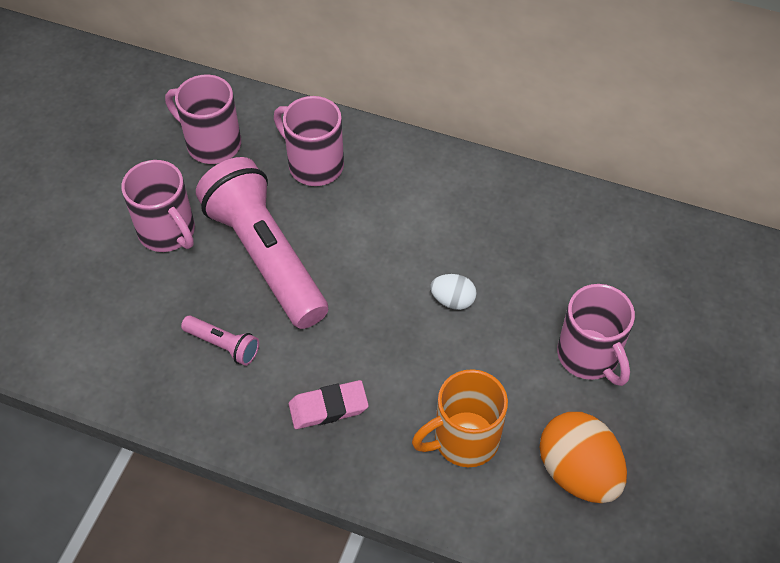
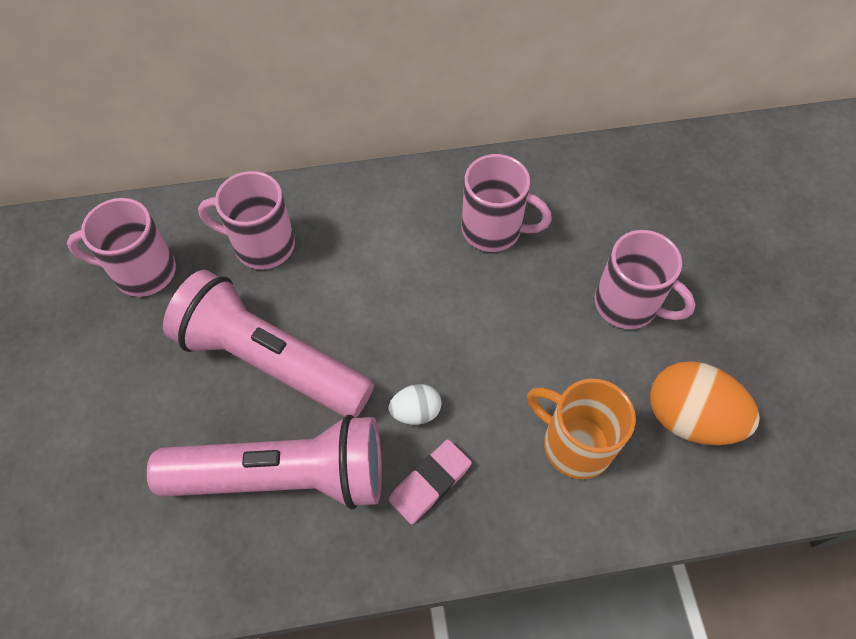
camera: 30 degrees left, 5 degrees up
(168, 232) = (151, 386): pink mug -> pink mug (494, 230)
(223, 345) = (284, 476): pink flashlight -> pink flashlight, size x2.38
(452, 300) = (477, 314): white egg -> white egg (416, 412)
(463, 440) = (574, 444): orange mug -> orange mug turned 90 degrees clockwise

